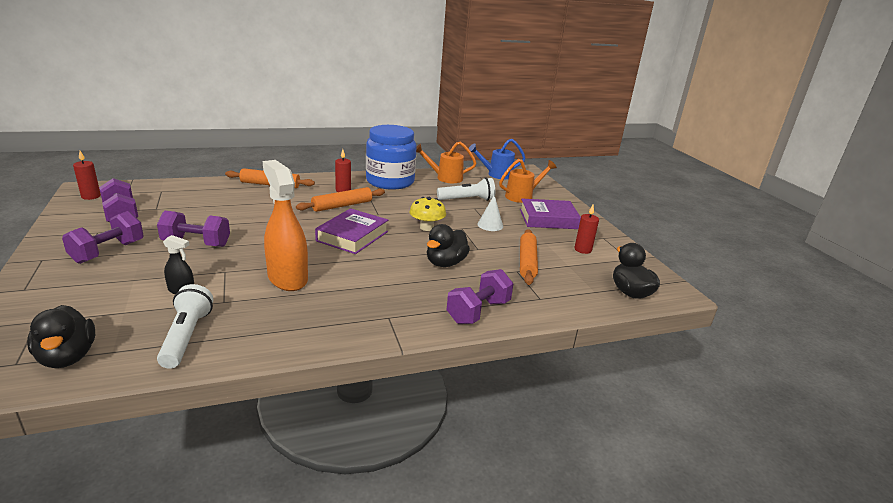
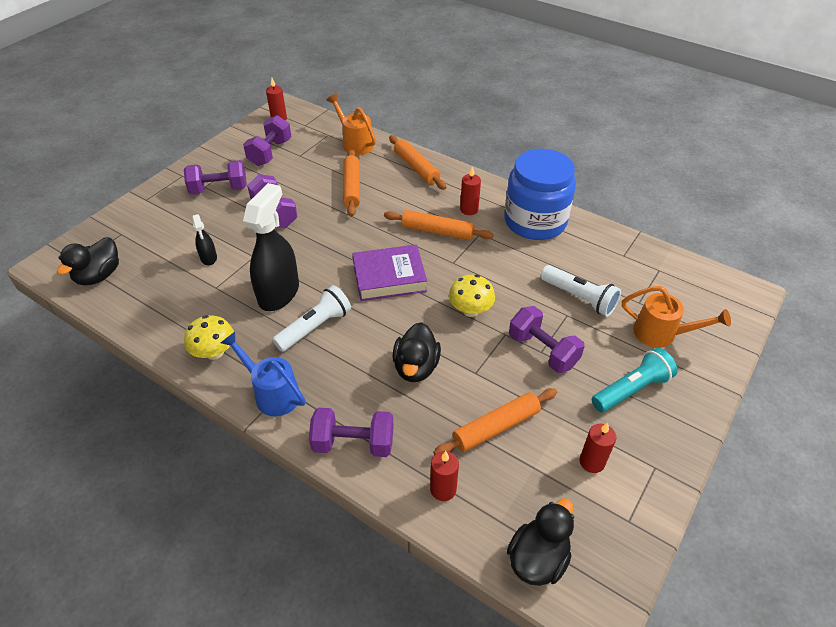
camera: 55 degrees right, 20 degrees up
(186, 337) = (160, 304): white flashlight -> white flashlight (315, 327)
(238, 208) = (352, 187): none -> orange rolling pin
(287, 278) = (279, 293): orange spray bottle -> black spray bottle
(297, 332) = (214, 352): none -> yellow mushroom
(445, 178) = (609, 249): orange watering can -> orange watering can (355, 143)
(445, 263) = (416, 367): black duck -> black duck turned 75 degrees counterclockwise
(490, 225) = (542, 351): white cone -> purple dumbbell
(496, 174) = (689, 278): blue watering can -> blue watering can (272, 393)
(548, 219) = (631, 389): purple book -> turquoise flashlight
(553, 298) = (443, 489): none -> red candle

